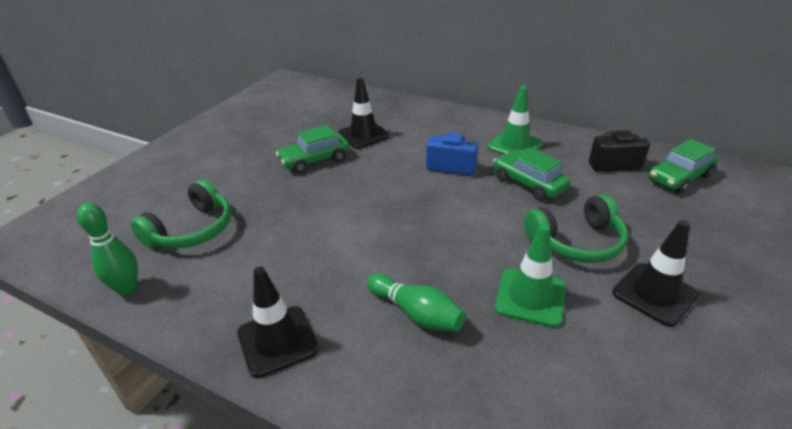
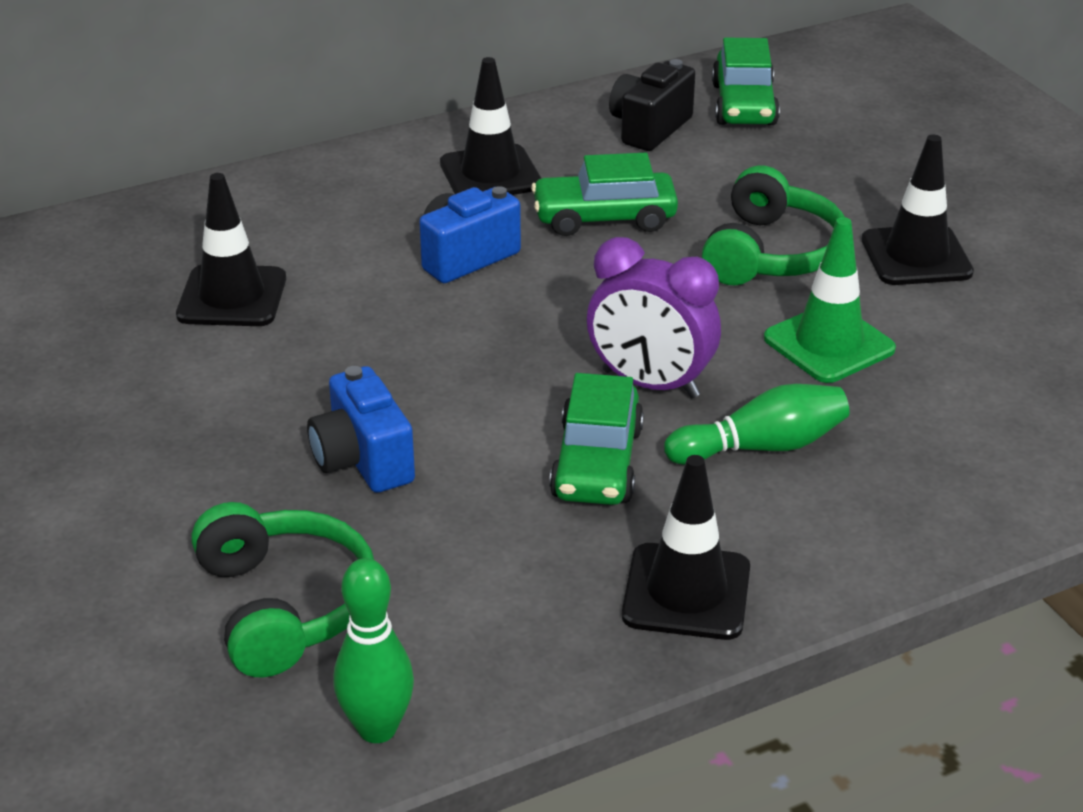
camera: 55 degrees left, 0 degrees up
(295, 205) = (363, 460): none -> blue camera
(315, 160) = (241, 385): green car -> green car (597, 463)
(425, 253) = (650, 384): none -> purple clock
(515, 145) = (490, 174): green traffic cone -> black traffic cone

